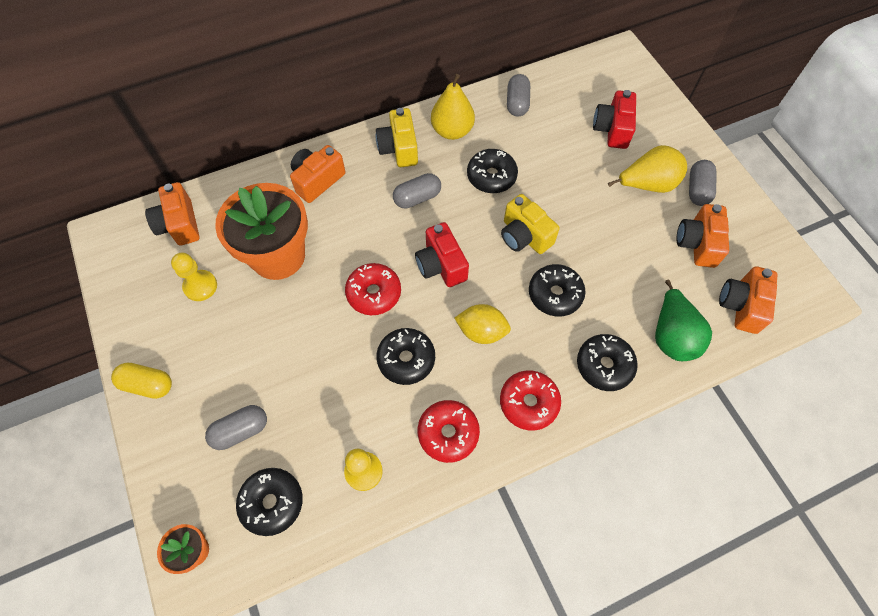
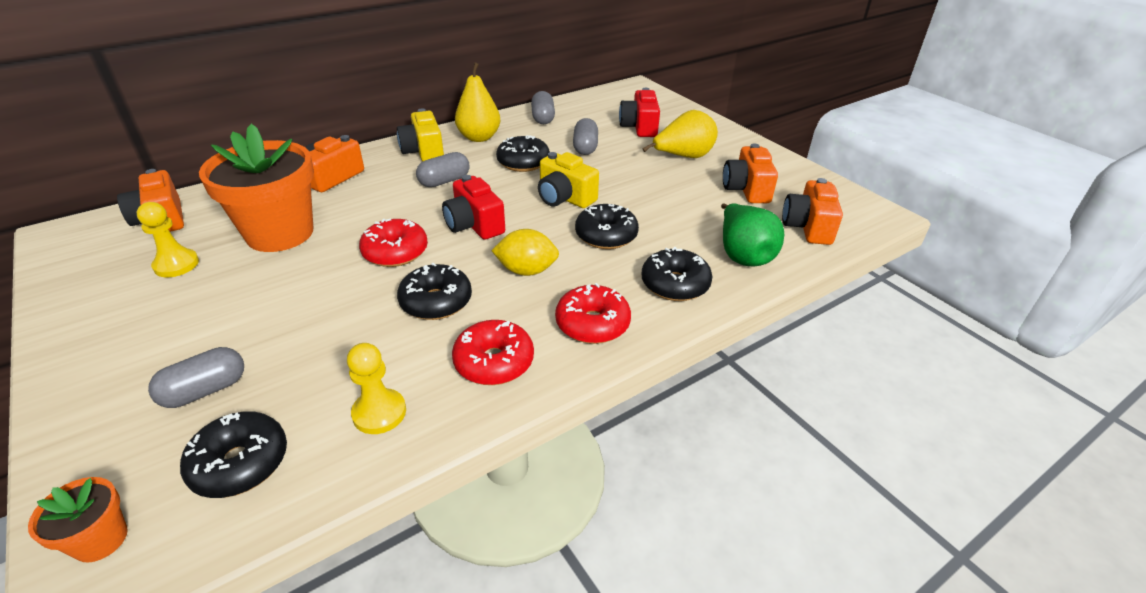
camera: 10 degrees left, 25 degrees down
(148, 384) = (78, 358): yellow capsule -> none
(698, 190) = (734, 156): grey capsule -> grey capsule (585, 147)

